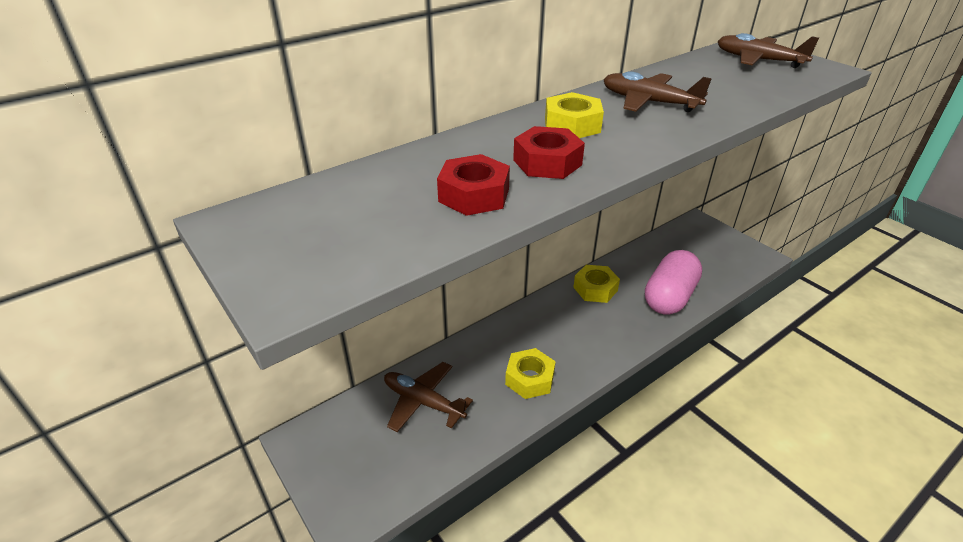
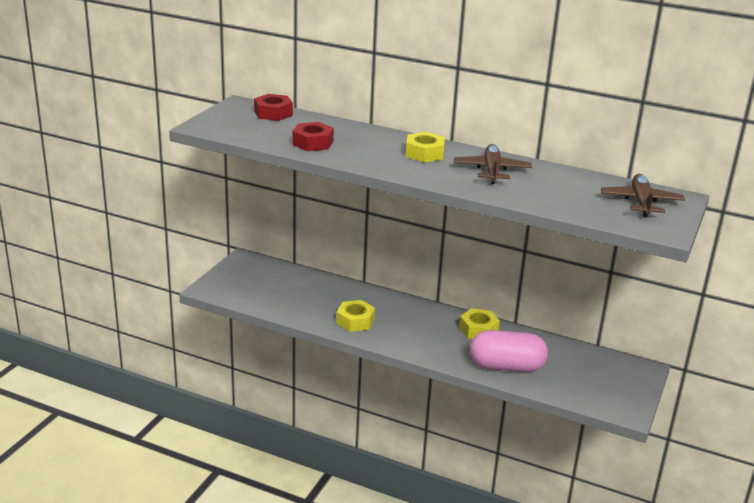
camera: 60 degrees right, 10 degrees down
(423, 402) = (302, 288): brown plane -> none
(547, 162) = (367, 154): red nut -> red nut (273, 113)

